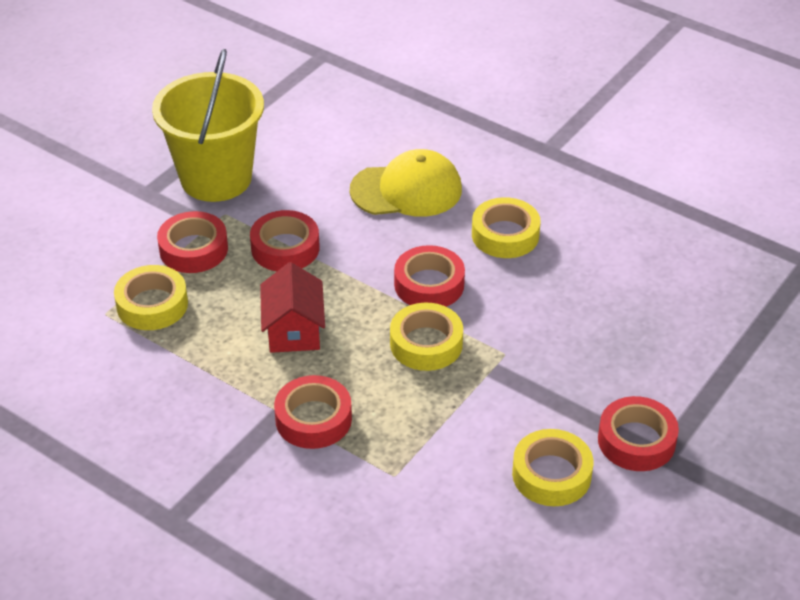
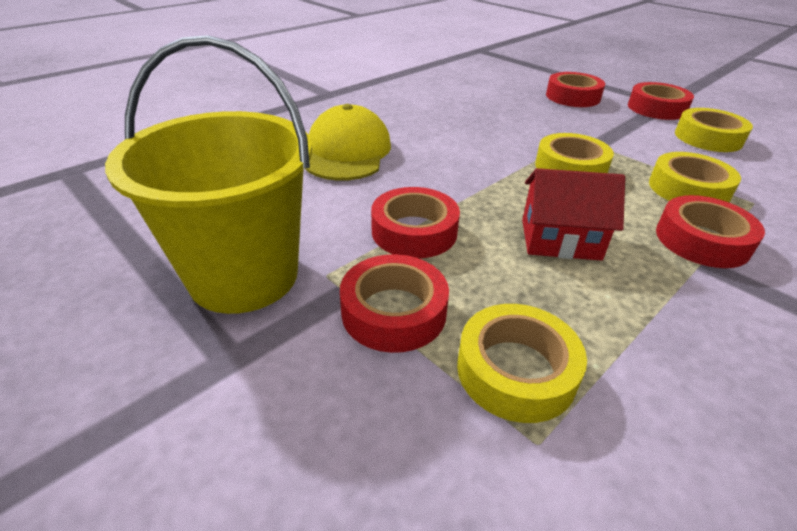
camera: 80 degrees left, 5 degrees down
(429, 284) = (489, 157): red tape -> red tape (572, 97)
(505, 235) = (429, 120): yellow tape -> yellow tape (688, 189)

